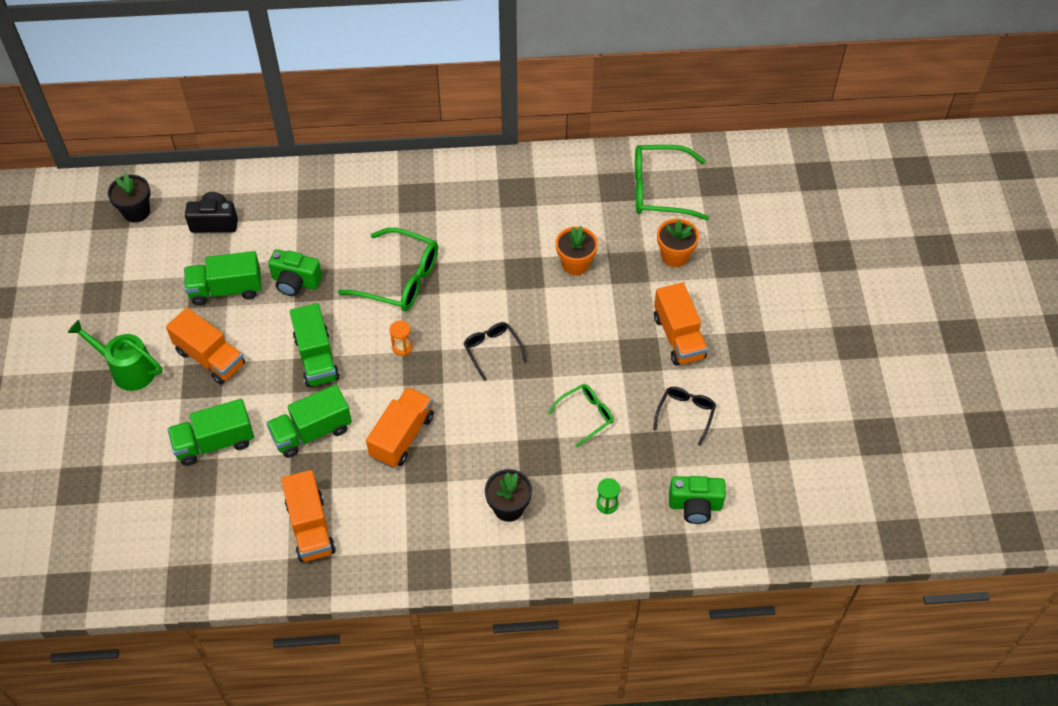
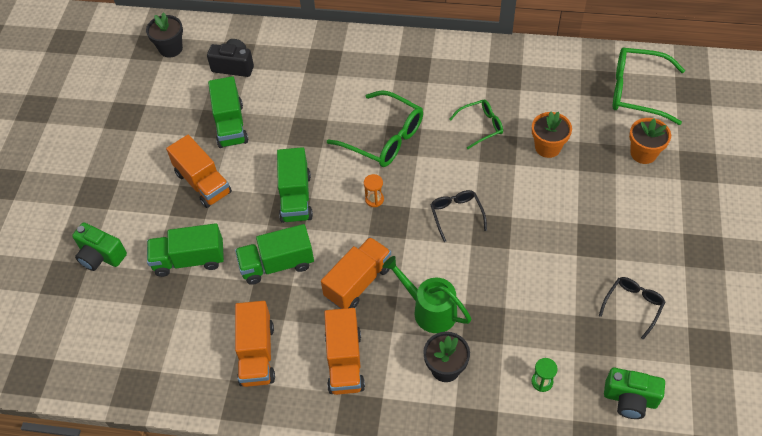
camera: 15 degrees right, 0 degrees up
(127, 369) = (130, 182): green watering can -> green watering can (429, 309)
(226, 289) = (230, 125): green truck -> green truck turned 105 degrees counterclockwise
(295, 282) = (291, 127): green camera -> green camera (101, 256)
(586, 415) = (535, 291): green glasses -> green glasses (481, 126)
(678, 337) = (636, 230): orange truck -> orange truck (344, 361)

